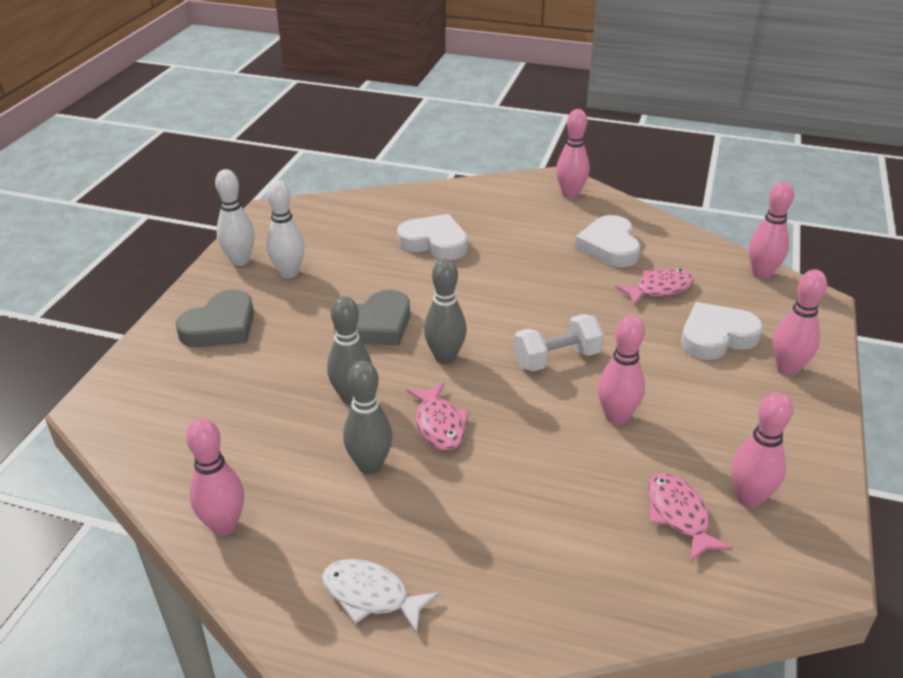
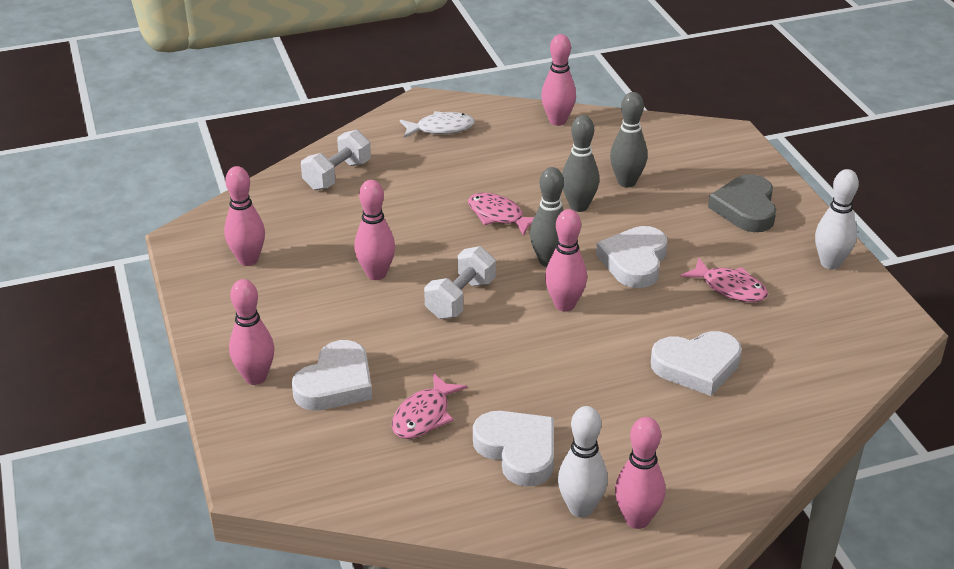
camera: 145 degrees right, 0 degrees up
(289, 273) = (772, 272): white bowling pin -> white bowling pin (581, 508)
(370, 465) = (514, 177): grey bowling pin -> grey bowling pin (626, 182)
(376, 325) = (634, 261): grey heart -> white heart
(571, 580) = (337, 175): none -> white dumbbell
(679, 515) = (291, 231): pink fish -> pink fish (730, 288)
(761, 274) = (327, 491): pink bowling pin -> pink bowling pin (564, 305)

